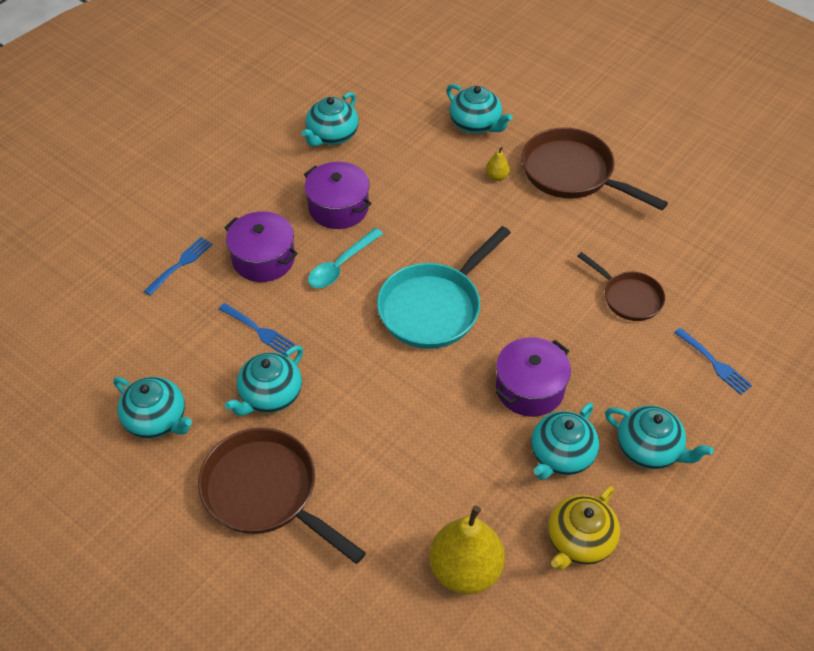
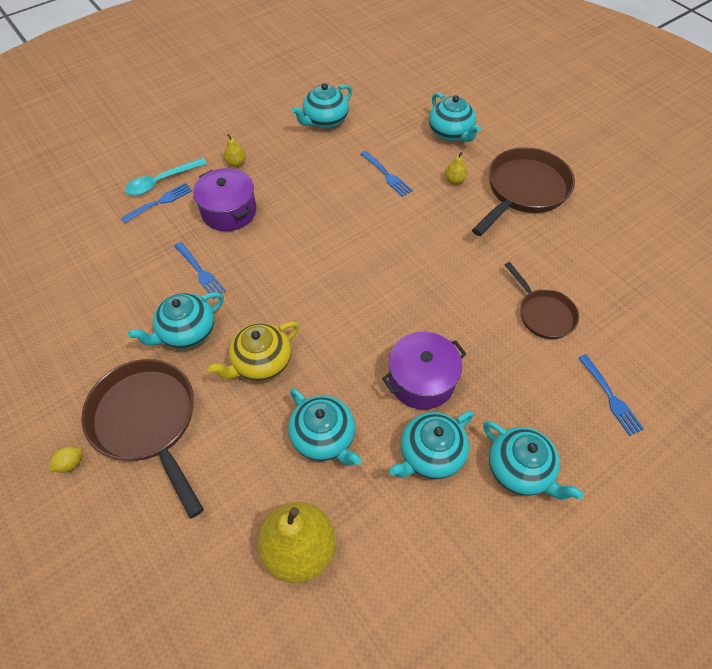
camera: 15 degrees right, 5 degrees up
(157, 420) = (84, 331): turquoise teapot -> turquoise teapot (324, 437)
(202, 551) = (70, 463): none -> yellow lemon
(249, 203) = (236, 163): none -> yellow pear
(338, 208) = (308, 181): purple pot -> none
(341, 265) = (291, 230): turquoise spoon -> turquoise spoon (161, 182)
(422, 184) = (386, 175): none -> blue fork
(434, 307) = (359, 284): turquoise pan -> none
(572, 173) = (524, 190): brown pan -> brown pan turned 75 degrees clockwise
(579, 541) = (420, 549): yellow teapot -> yellow teapot (261, 362)

